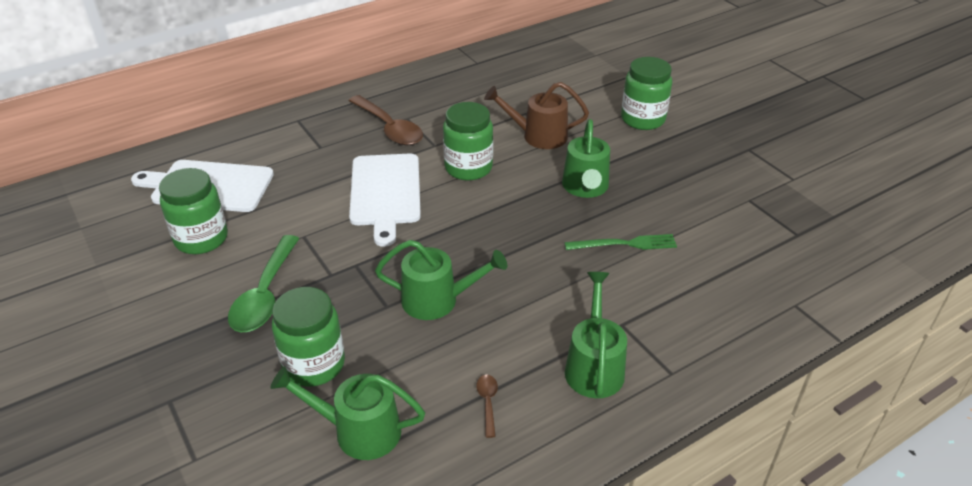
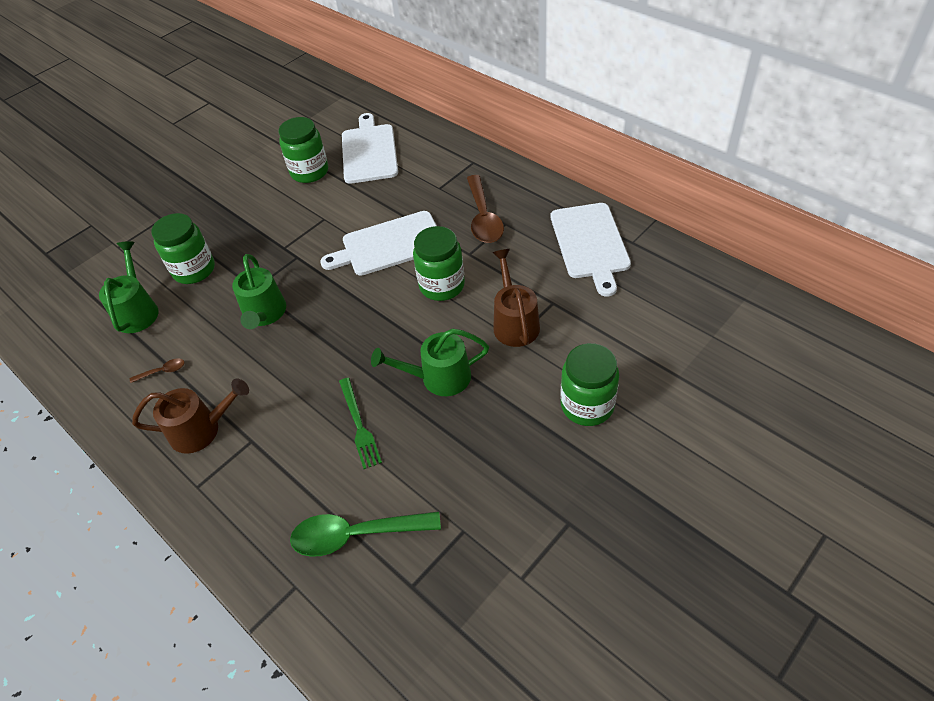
camera: 80 degrees right, 10 degrees up
(265, 295) = (257, 223): green spoon -> green spoon (356, 535)
(389, 128) = (483, 218): brown spoon -> brown spoon turned 45 degrees counterclockwise
(465, 81) = (590, 244): none -> white cutting board
(594, 365) = (202, 430): green watering can -> brown watering can

